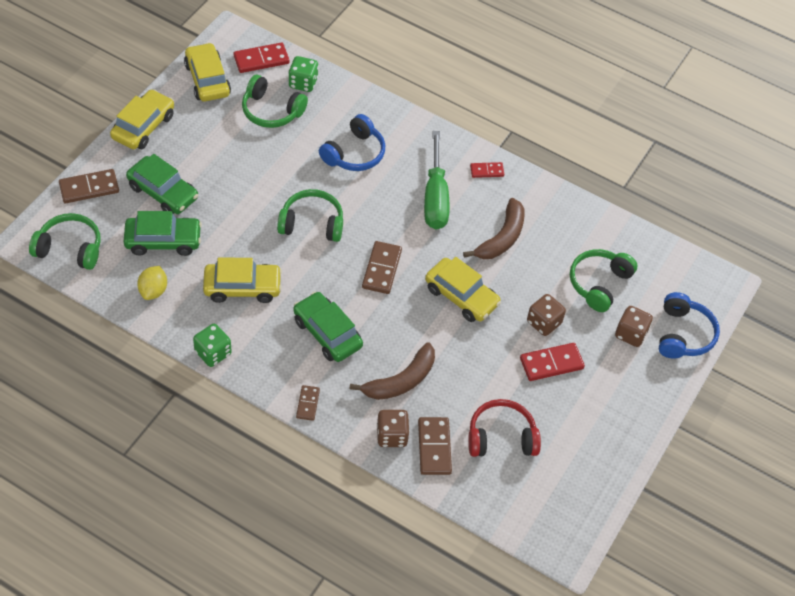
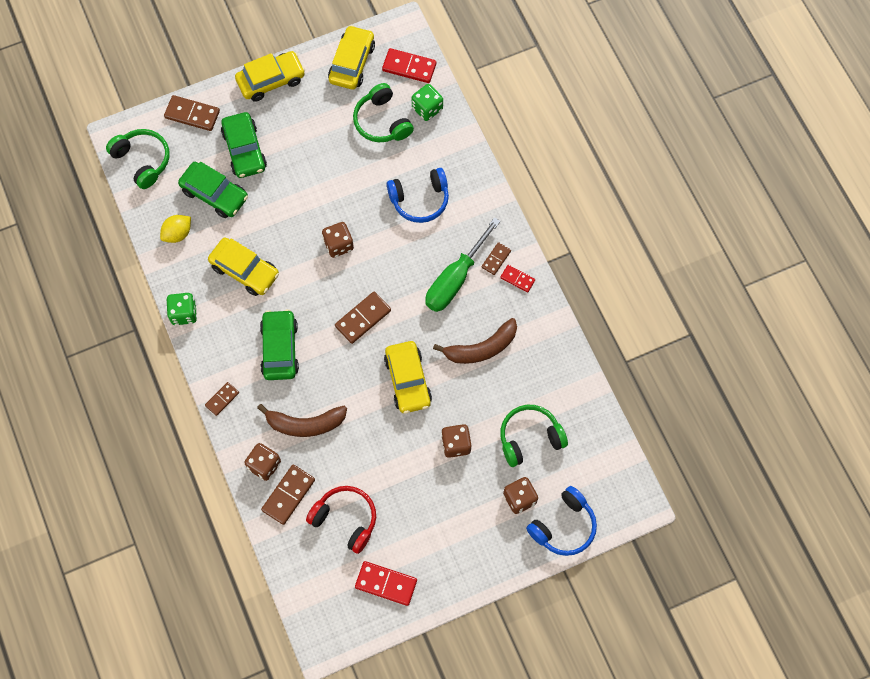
camera: 40 degrees right, 15 degrees up
(312, 223) = (338, 245): green headphones -> brown dice
(456, 165) = (496, 259): none -> brown domino
(551, 363) = (434, 483): red domino -> red domino (386, 584)

